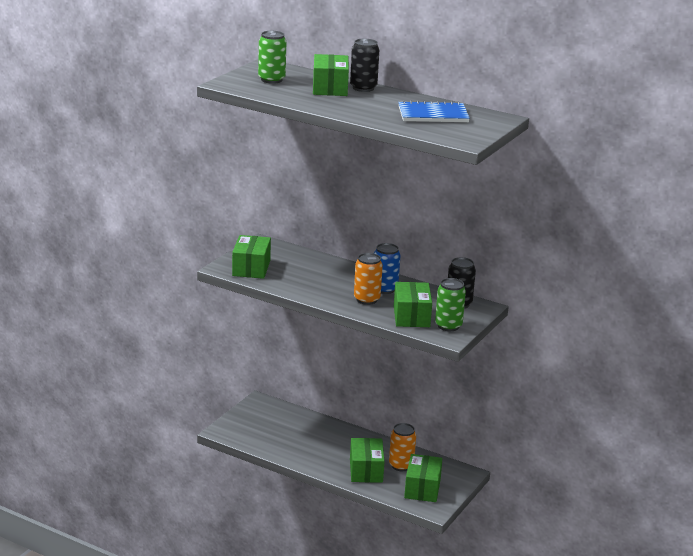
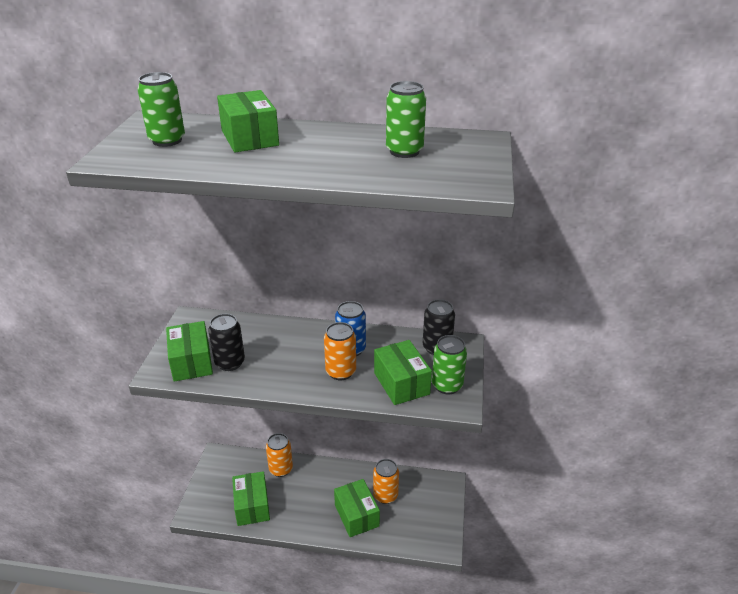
camera: 20 degrees left, 10 degrees up
(313, 424) = (281, 469): none -> orange can
(363, 88) = (290, 129): black can -> black can (230, 363)
(422, 488) = (419, 520): green box -> green box (252, 506)
(433, 115) = (404, 151): blue notebook -> green can

